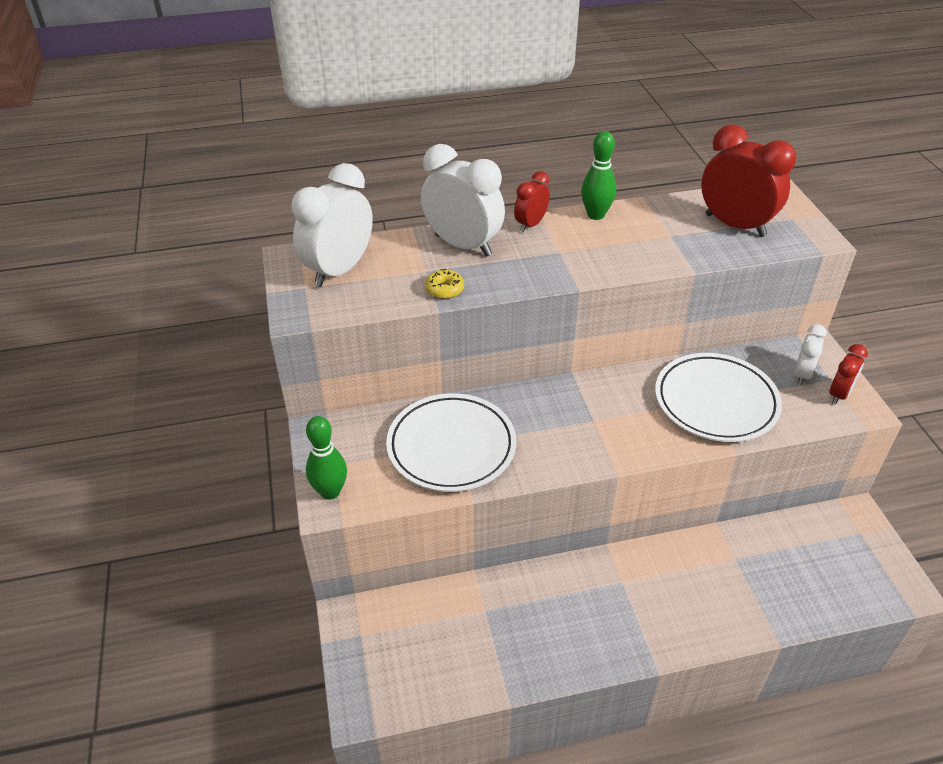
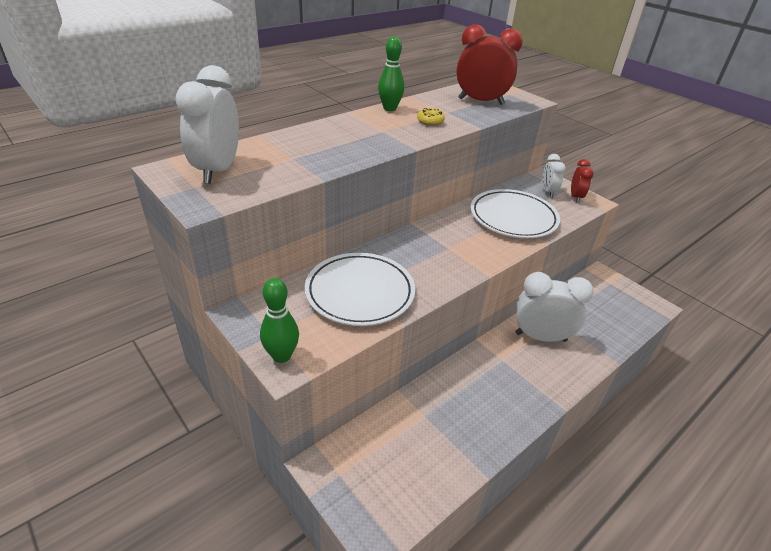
camera: 30 degrees left, 5 degrees down
(444, 289) = (318, 167): yellow donut -> yellow donut (430, 121)
(463, 245) = (309, 139): white clock -> white clock (540, 337)
(530, 224) = (349, 120): red clock -> none

